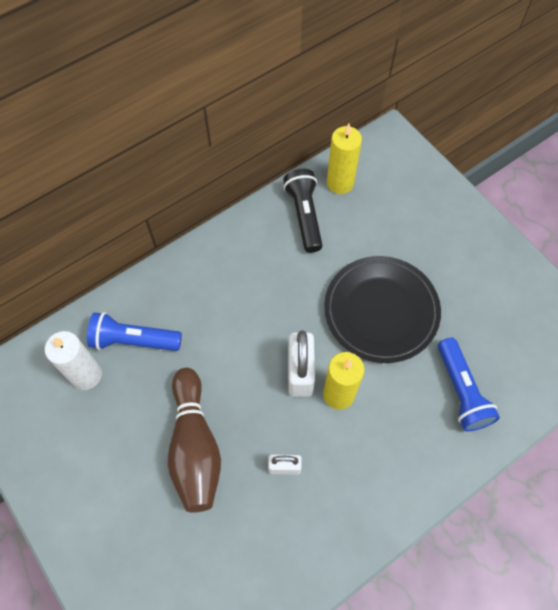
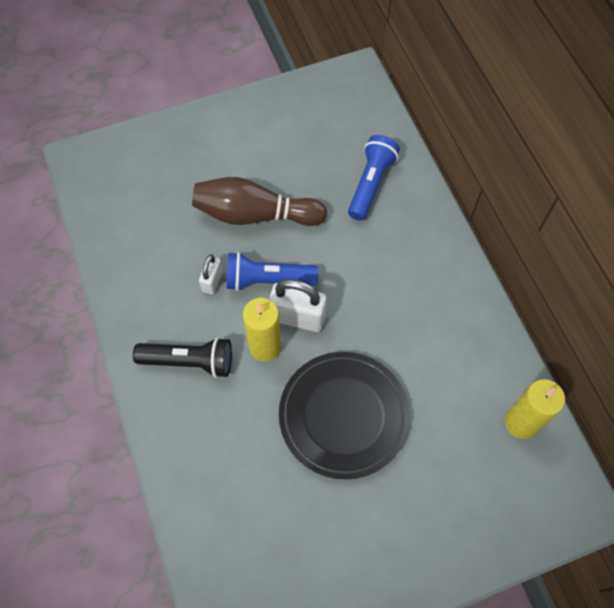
camera: 105 degrees right, 0 degrees up
(86, 375) = (347, 143): white candle -> none
(304, 215) = (482, 370): black flashlight -> black flashlight (189, 362)
(461, 391) = (231, 468): blue flashlight -> blue flashlight (268, 280)

